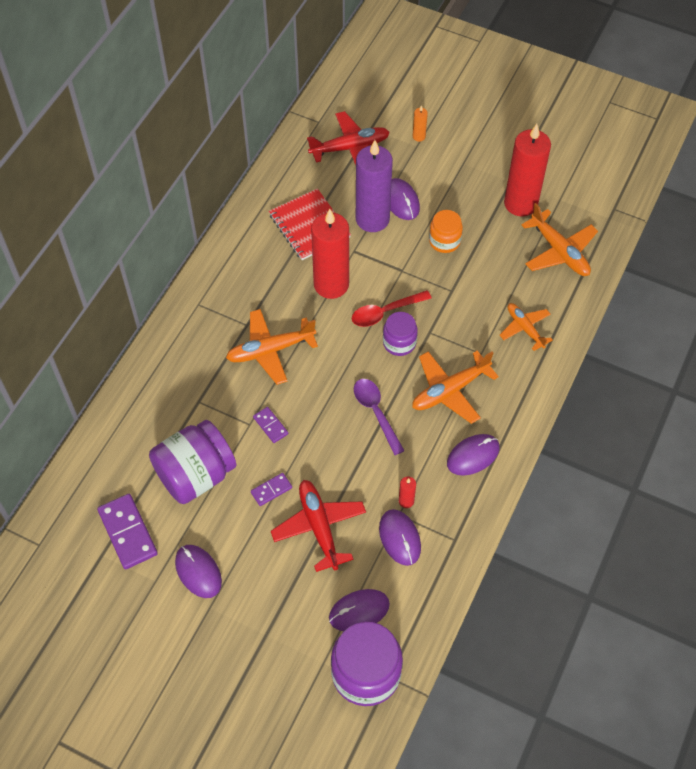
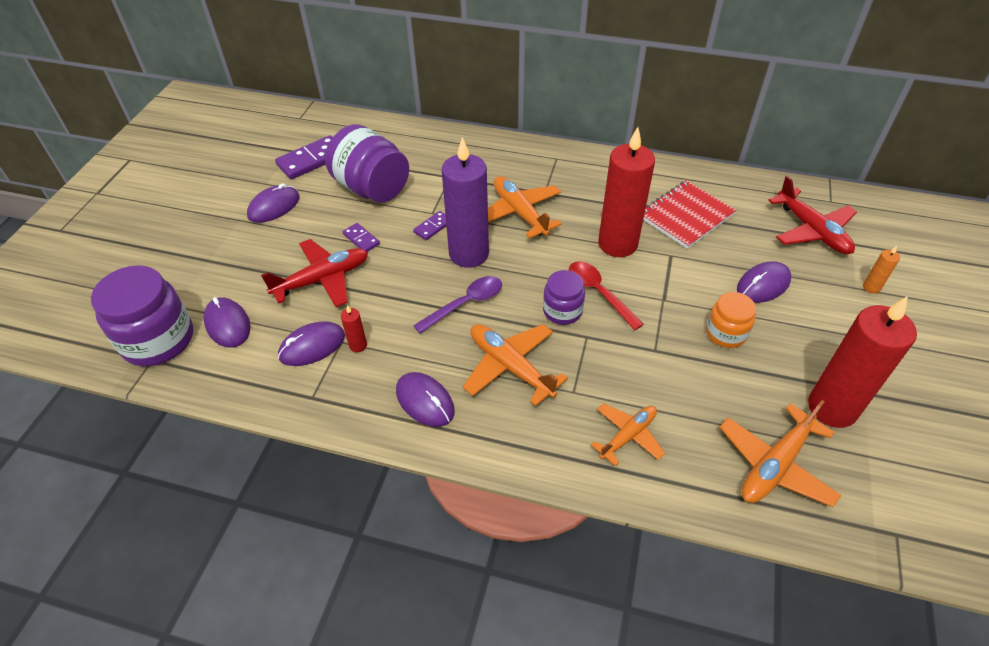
camera: 80 degrees right, 10 degrees down
(372, 219) = (722, 264): purple candle -> purple candle (469, 254)

